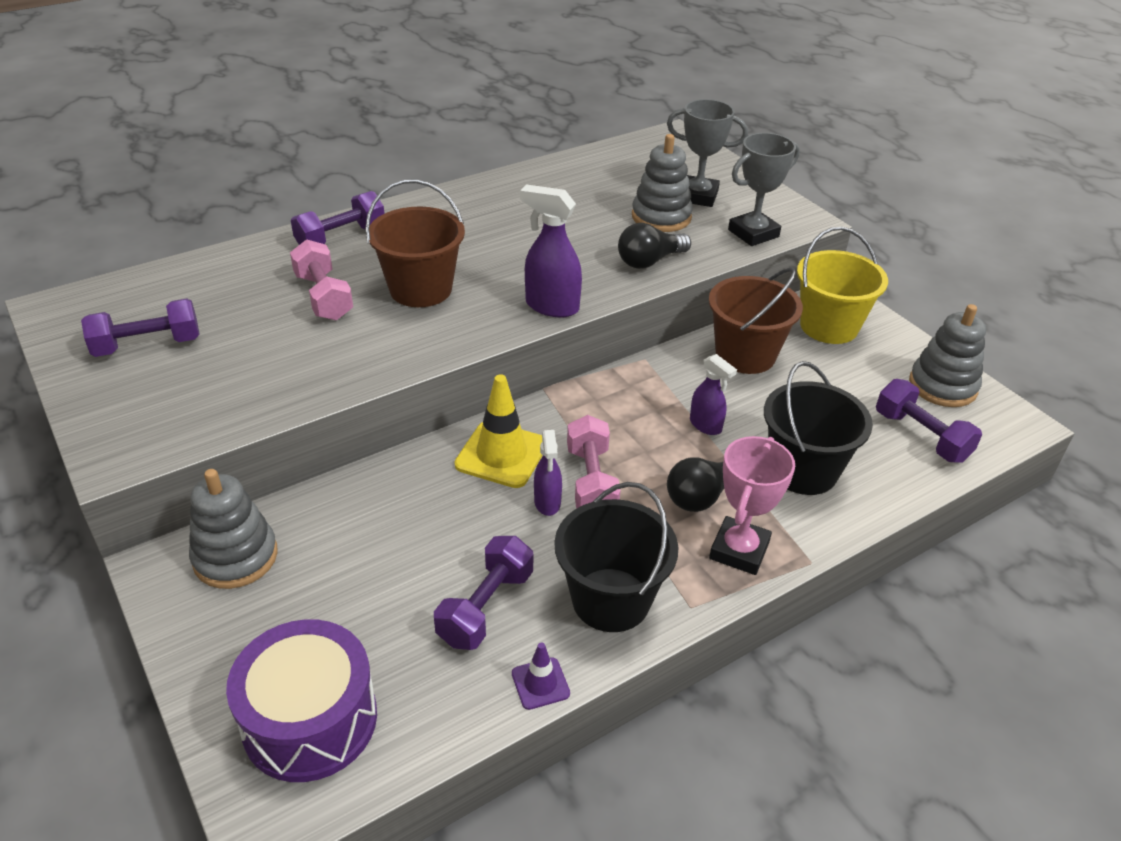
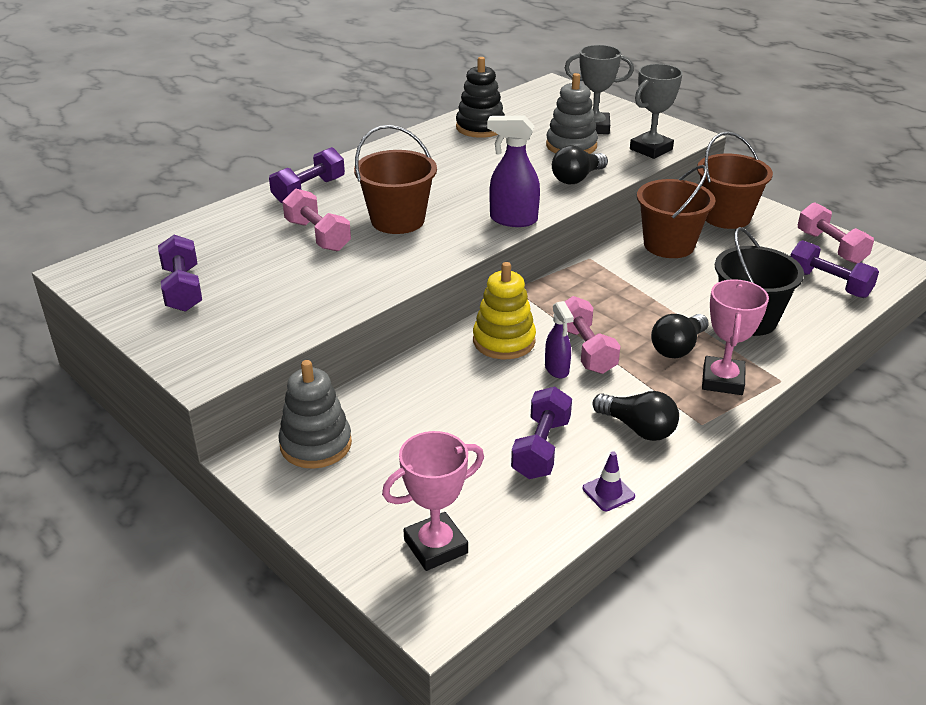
camera: 10 degrees left, 5 degrees down
(147, 345) = (183, 289): purple dumbbell -> purple dumbbell turned 75 degrees counterclockwise
(310, 720) = (435, 546): purple drum -> pink trophy
(501, 454) = (504, 341): yellow traffic cone -> yellow stacking toy
(567, 180) = (480, 127): none -> black stacking toy
(611, 600) = (638, 428): black bucket -> black light bulb
(706, 425) = (659, 298): purple spray bottle -> none
(829, 326) = (726, 216): yellow bucket -> brown bucket
(942, 386) = (830, 247): grey stacking toy -> pink dumbbell

